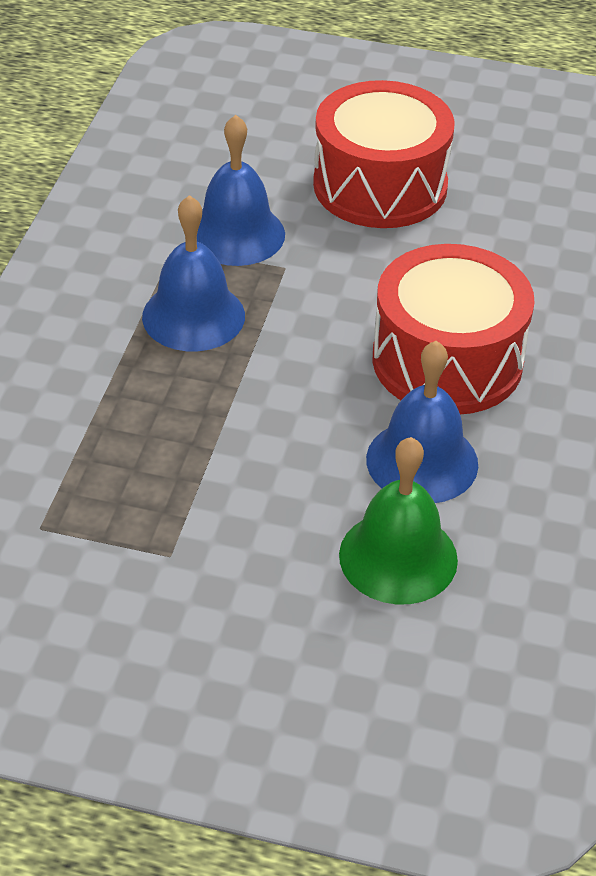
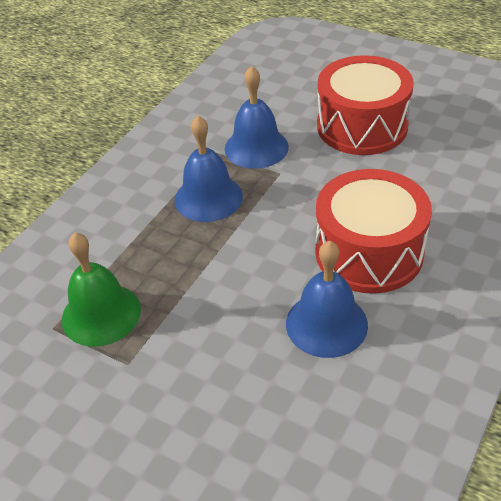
camera: 20 degrees right, 0 degrees up
(398, 557) = (284, 395): green bell -> green bell (101, 314)

